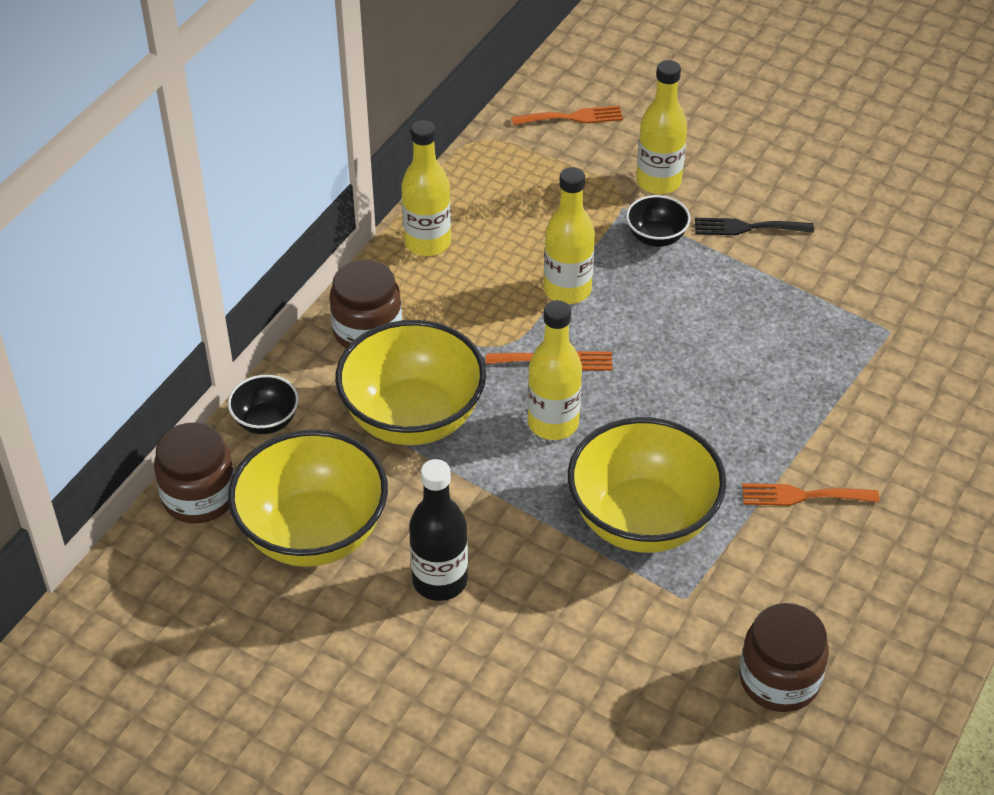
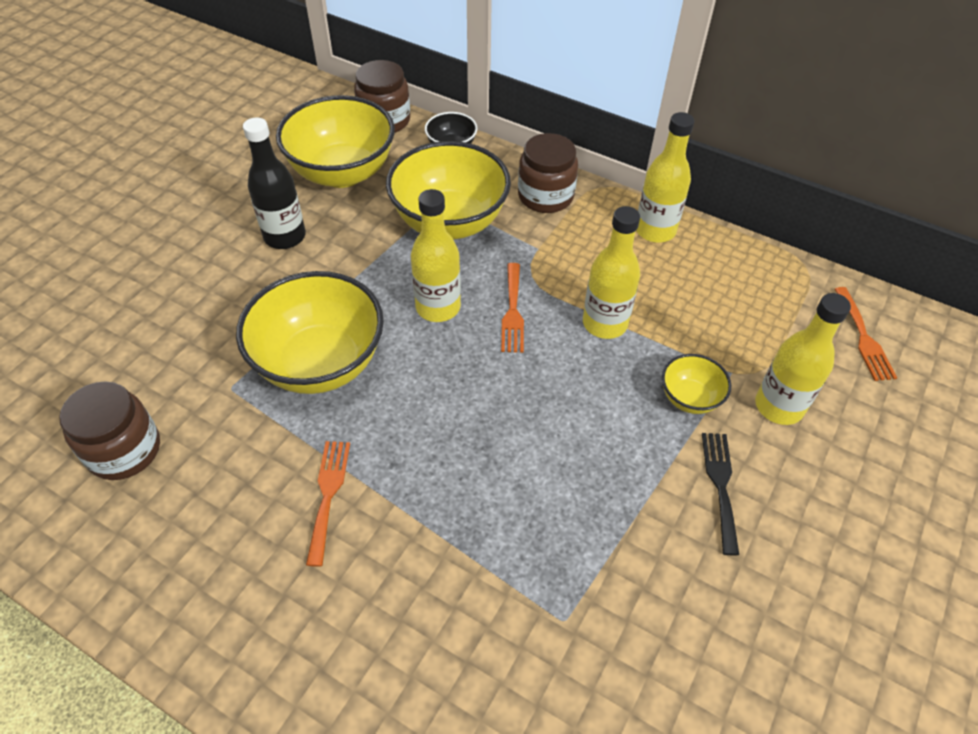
camera: 90 degrees right, 5 degrees up
(656, 237) = (689, 398): black bowl -> yellow bowl

